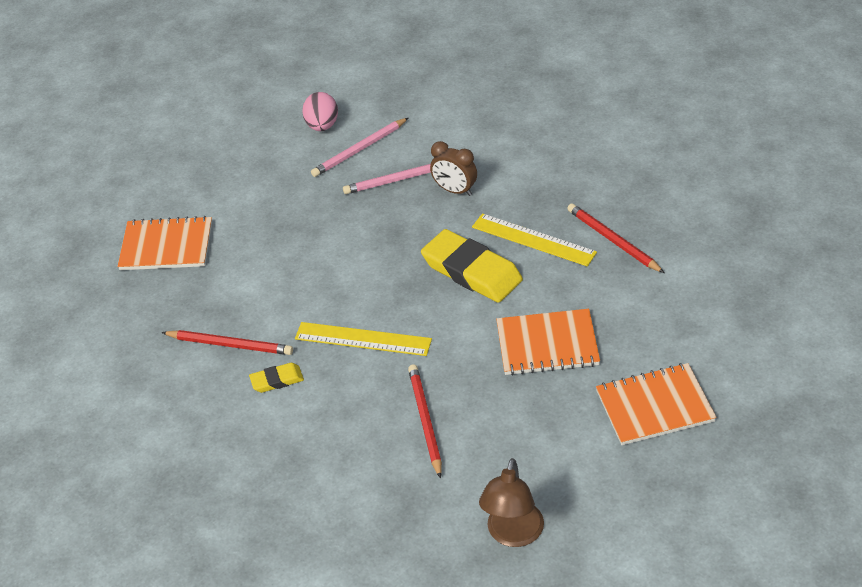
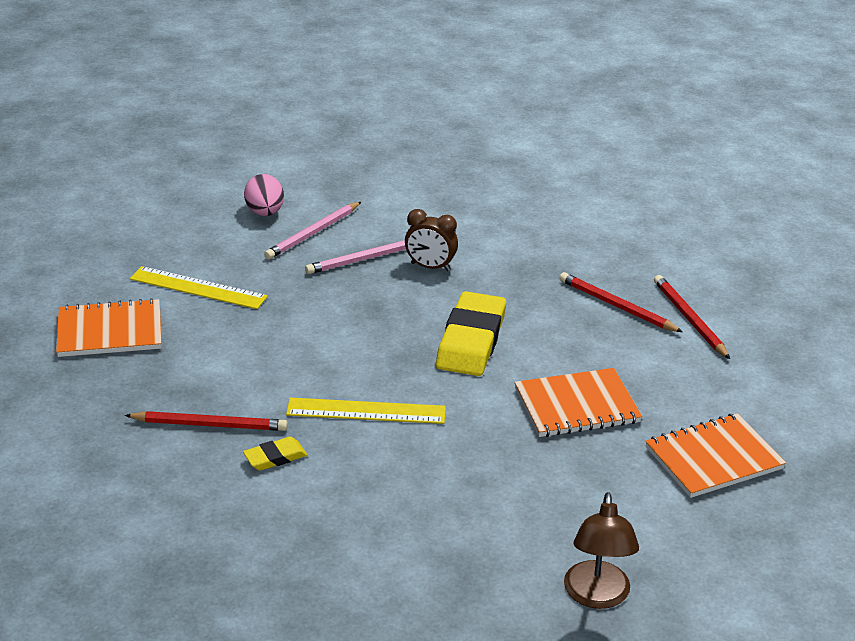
camera: 15 degrees left, 10 degrees down
(425, 421) = (461, 488): red pencil -> red pencil (689, 319)
(472, 271) = (471, 340): yellow eraser -> yellow eraser turned 75 degrees clockwise
(533, 240) = (530, 309): yellow ruler -> yellow ruler (198, 288)

